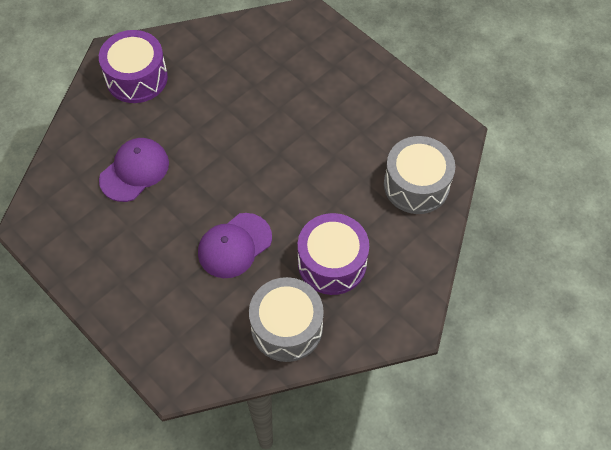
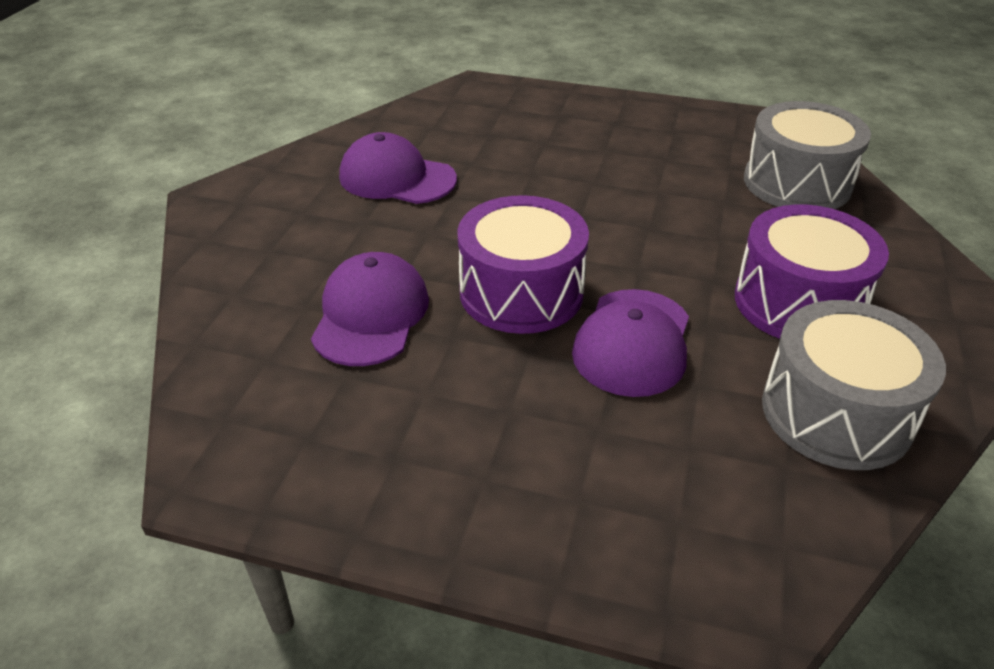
camera: 30 degrees left, 20 degrees down
(137, 78) = (279, 210): purple drum -> purple drum (521, 292)
(208, 79) = (397, 178): none -> purple cap

